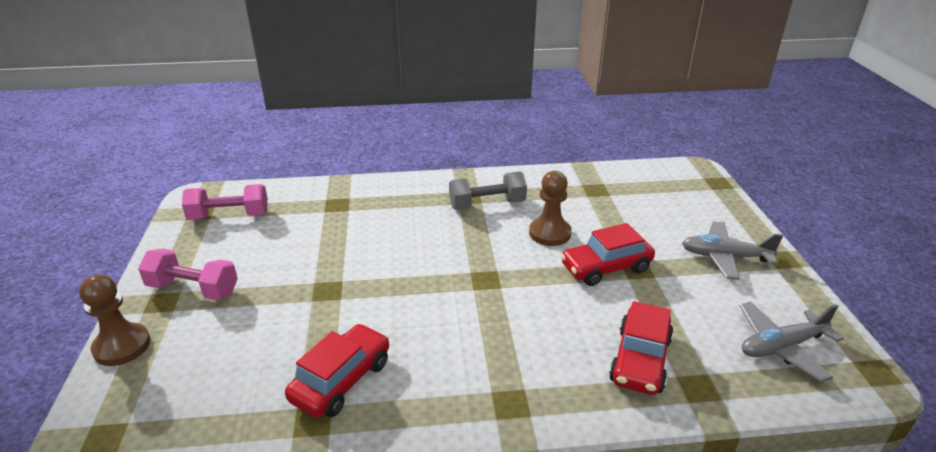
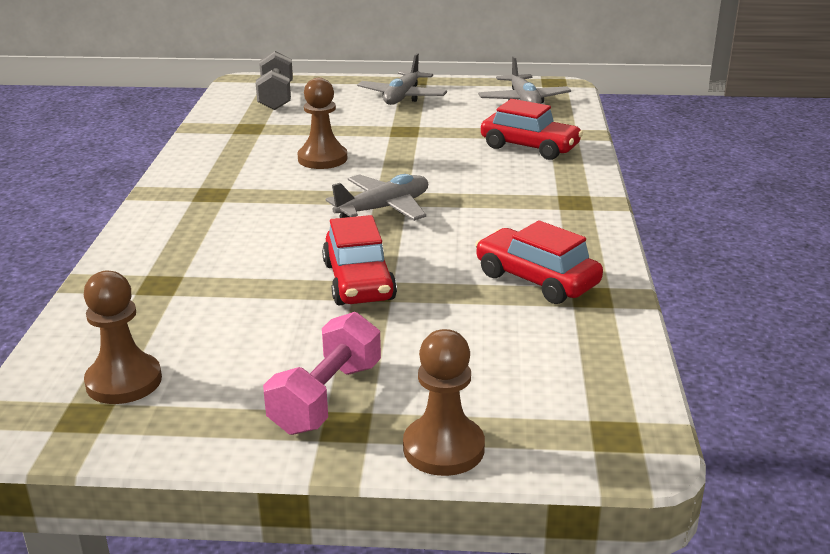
camera: 80 degrees left, 5 degrees down
(229, 216) = (124, 381): pink dumbbell -> brown pawn
(463, 278) = (383, 208): none -> grey plane
(487, 204) = (239, 184): grey dumbbell -> grey dumbbell (276, 97)
(606, 268) = (397, 142): red car -> red car (359, 282)

